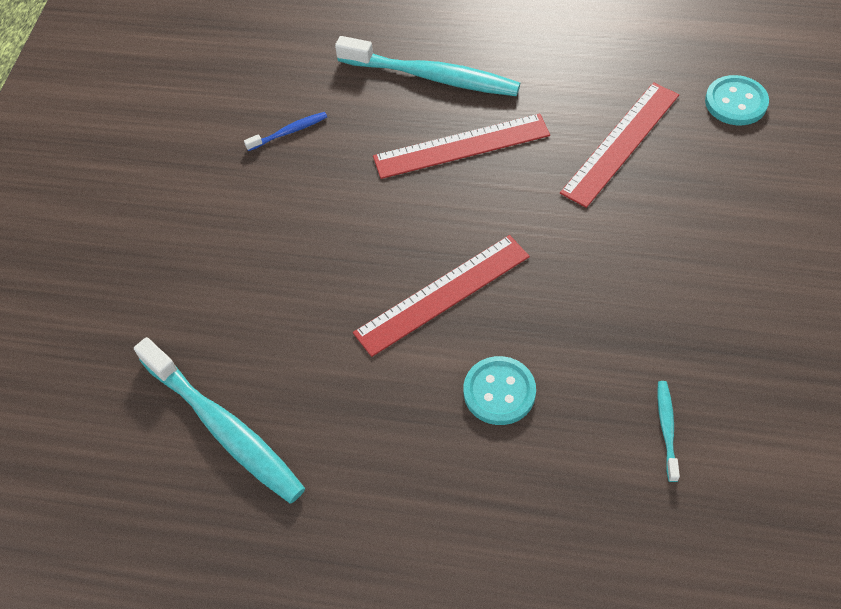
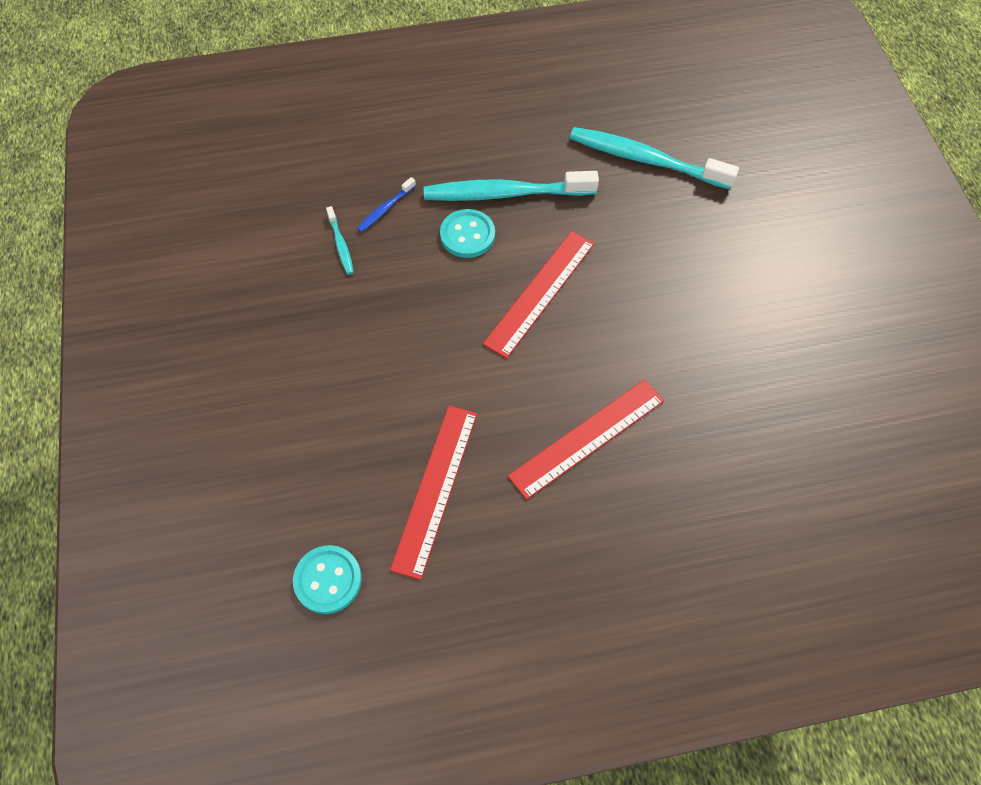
camera: 155 degrees right, 5 degrees up
(288, 132) = (757, 403): blue toothbrush -> blue toothbrush (385, 209)
(431, 76) = (657, 516): turquoise toothbrush -> turquoise toothbrush (506, 194)

